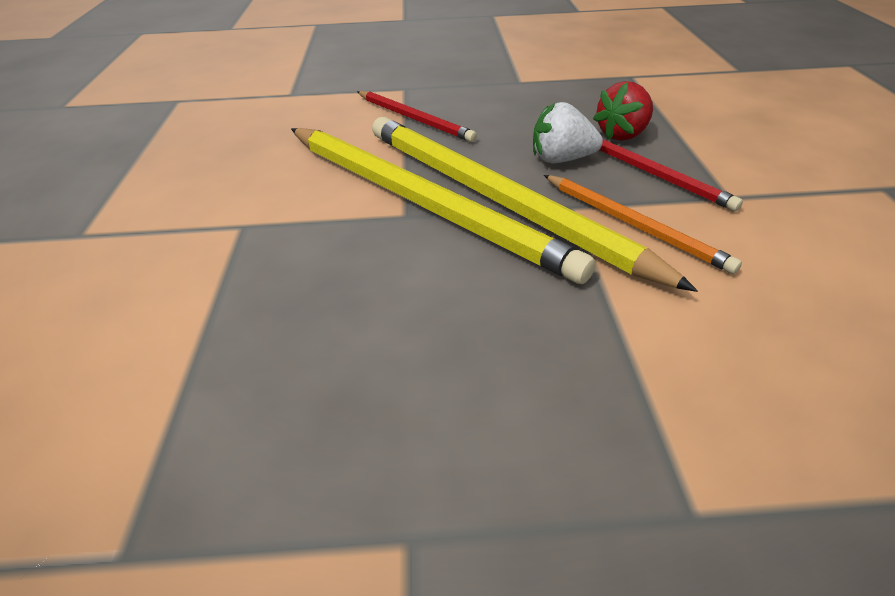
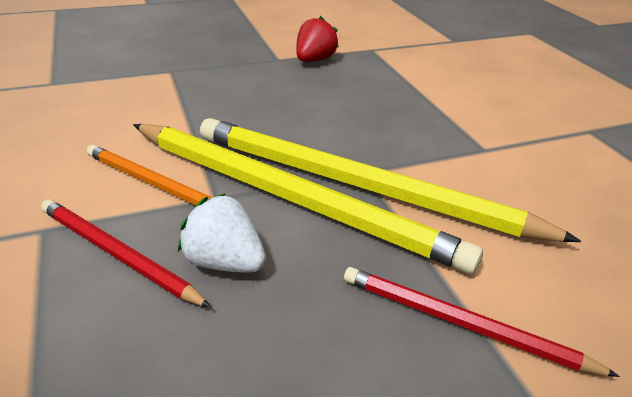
camera: 160 degrees right, 5 degrees down
(561, 159) = (224, 262): white strawberry -> white strawberry turned 135 degrees counterclockwise
(622, 134) = (128, 331): red strawberry -> red strawberry (314, 60)

